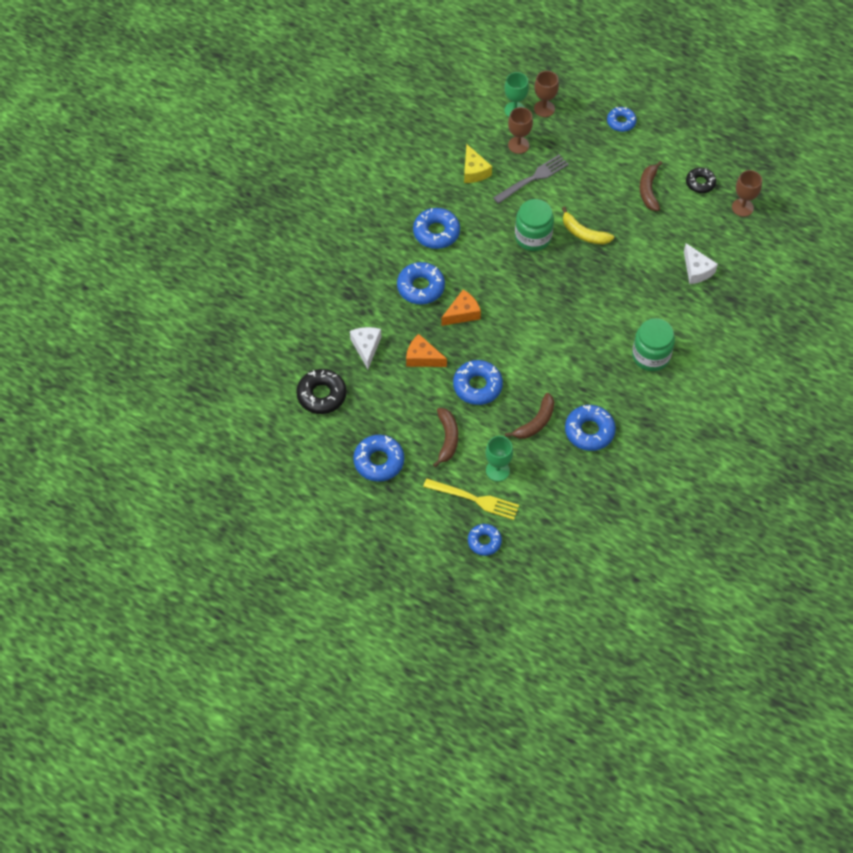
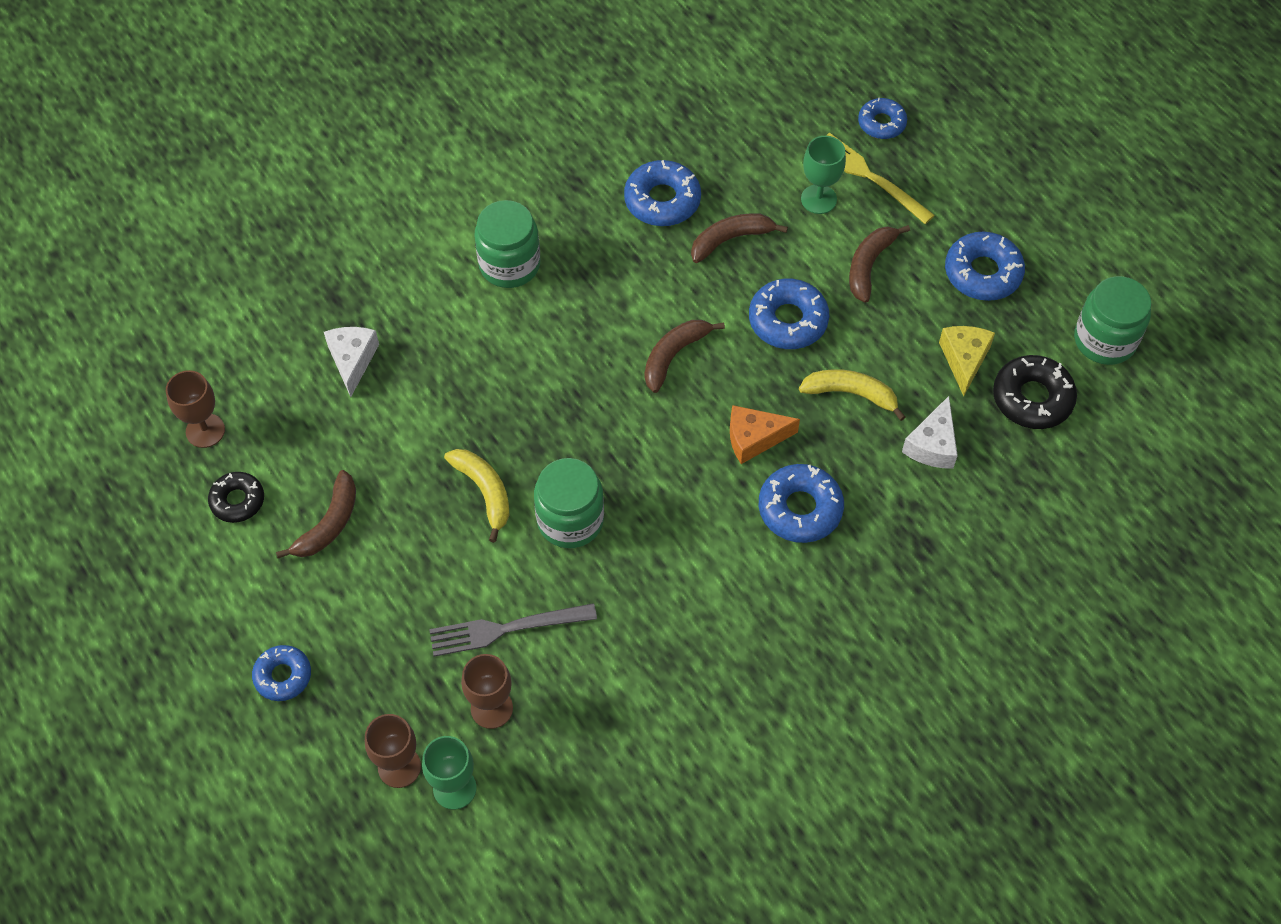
camera: 155 degrees left, 0 degrees up
(292, 447) = (1104, 340): none -> green jar
(422, 358) = (851, 394): orange cheese -> yellow banana
(436, 232) = (726, 596): blue donut -> none
(474, 171) = (599, 689): yellow cheese -> yellow cheese (964, 360)
(529, 340) = (674, 356): none -> brown banana

